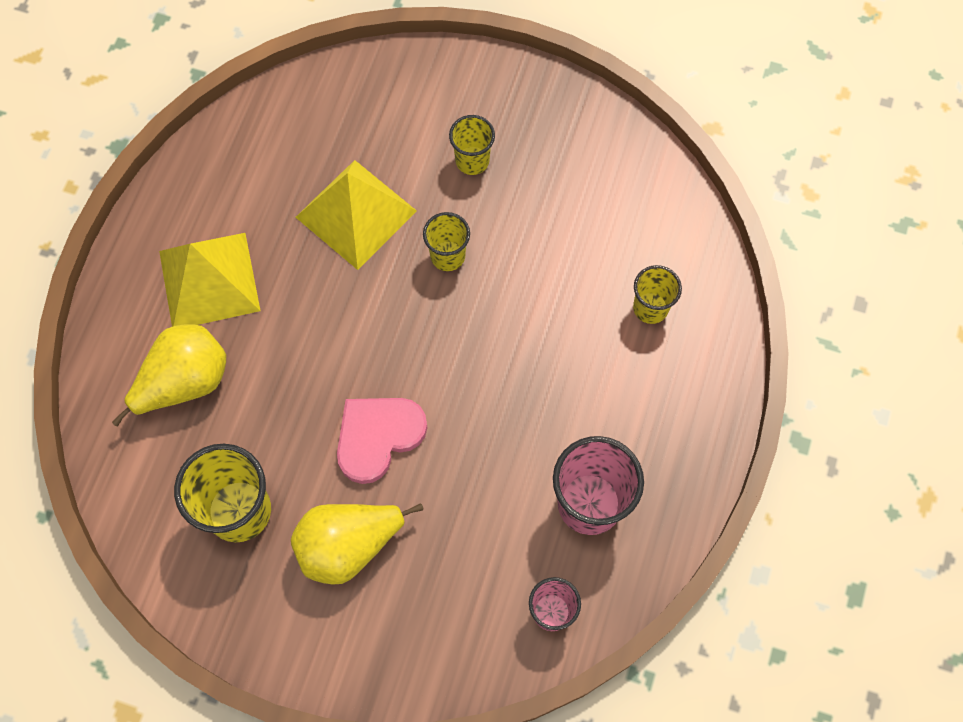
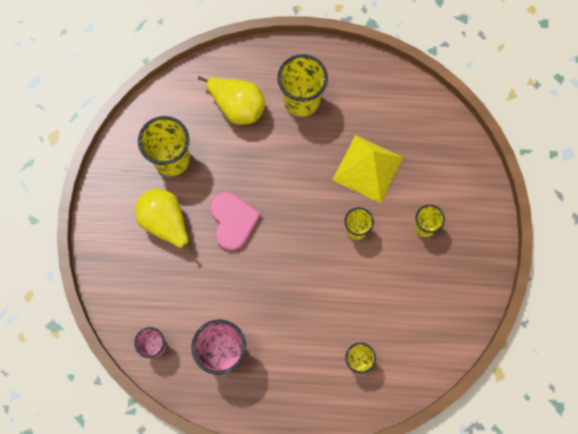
camera: 75 degrees right, 5 degrees up
(209, 280) = (301, 100): yellow pyramid -> yellow cup
(378, 437) = (233, 221): pink heart -> pink heart turned 45 degrees clockwise

